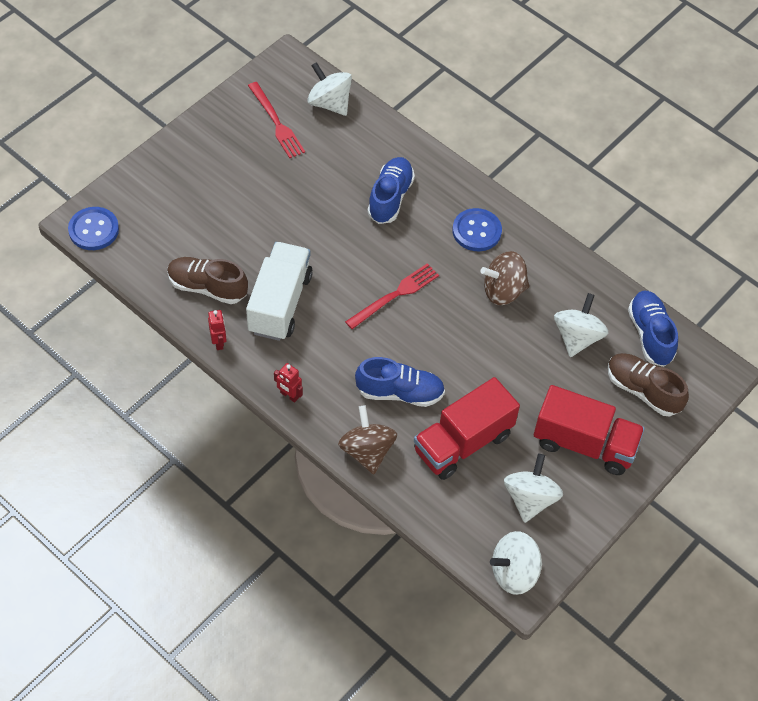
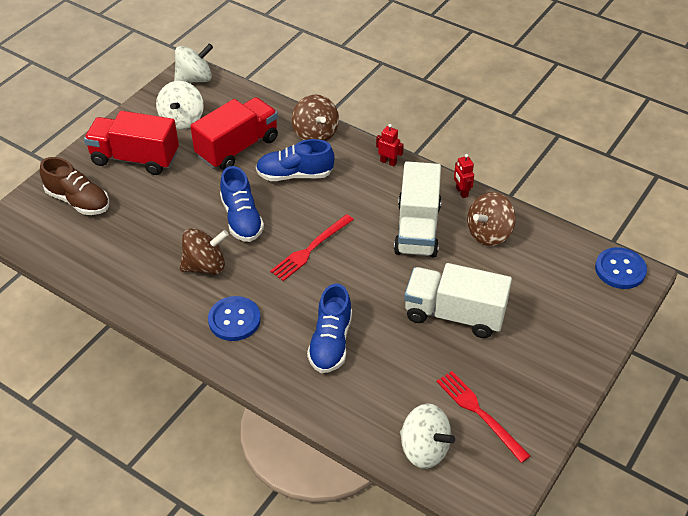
camera: 175 degrees right, 10 degrees down
(207, 287) = (489, 233): brown shoe -> brown spinning top
(270, 208) = (454, 314): none -> white truck
(577, 337) = (134, 235): white spinning top -> none
(650, 335) = (63, 246): blue shoe -> blue shoe (241, 219)

